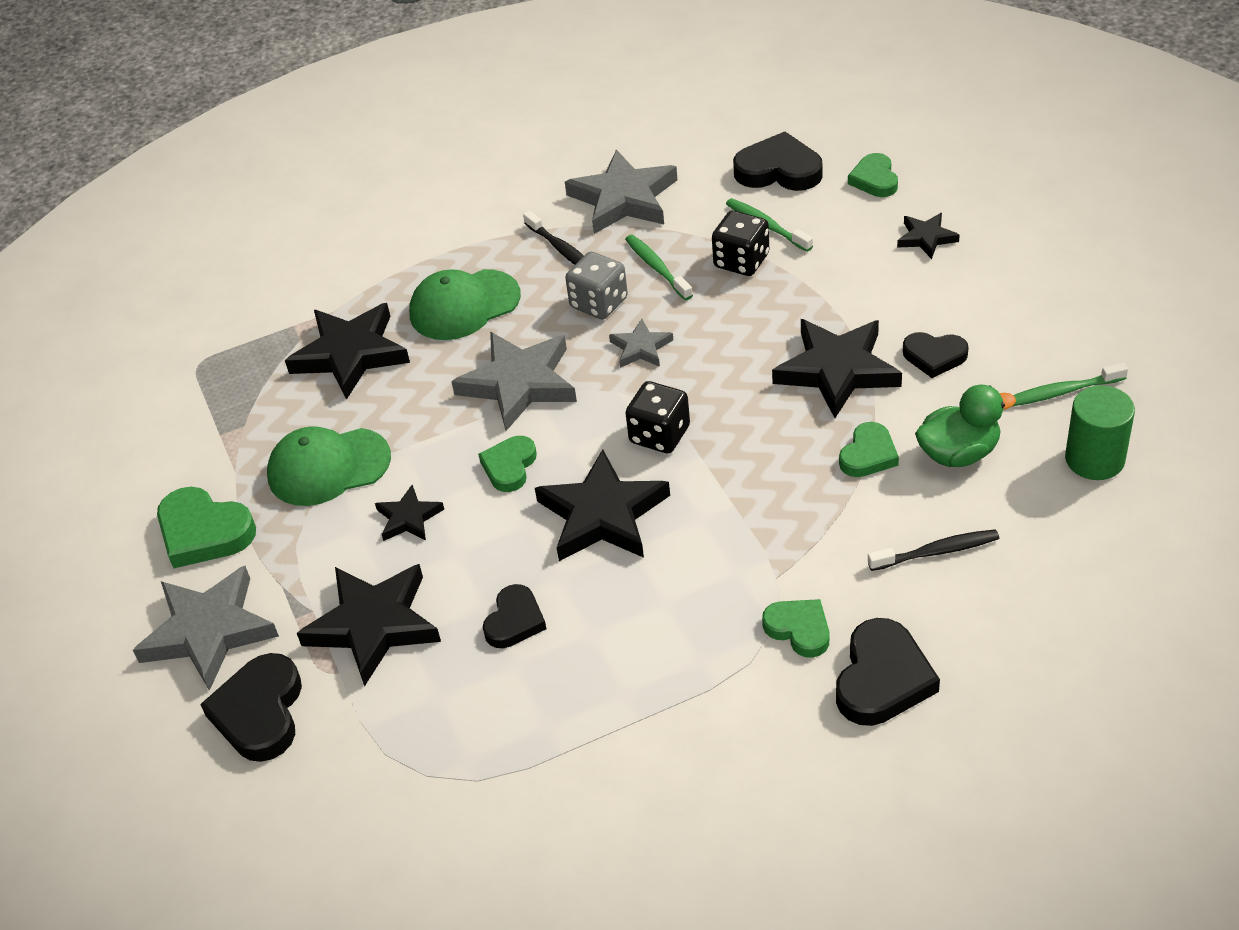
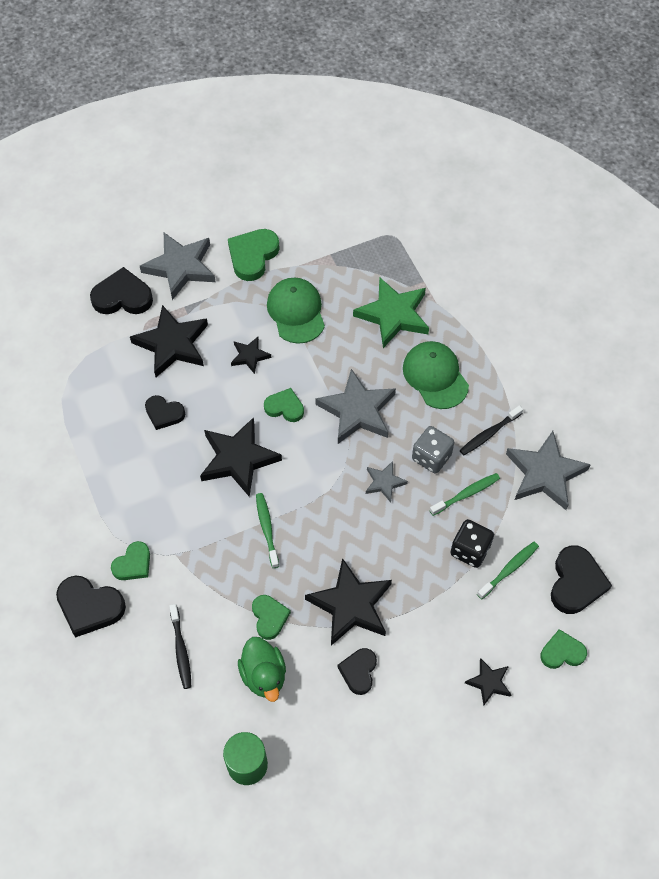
camera: 85 degrees right, 15 degrees up
(350, 354) = (393, 315): black star -> green star
(659, 435) = (302, 492): black dice -> none
(868, 455) = (269, 617): green heart -> green heart turned 135 degrees counterclockwise
(1062, 392) = (314, 754): green toothbrush -> green toothbrush (267, 529)

